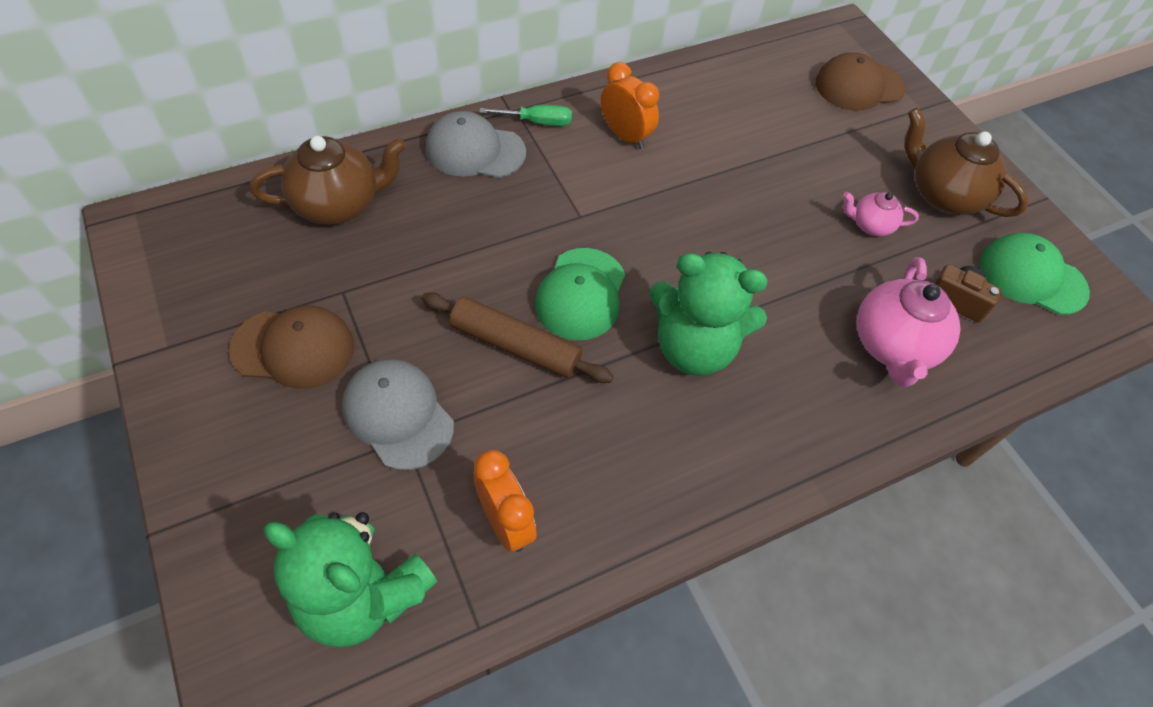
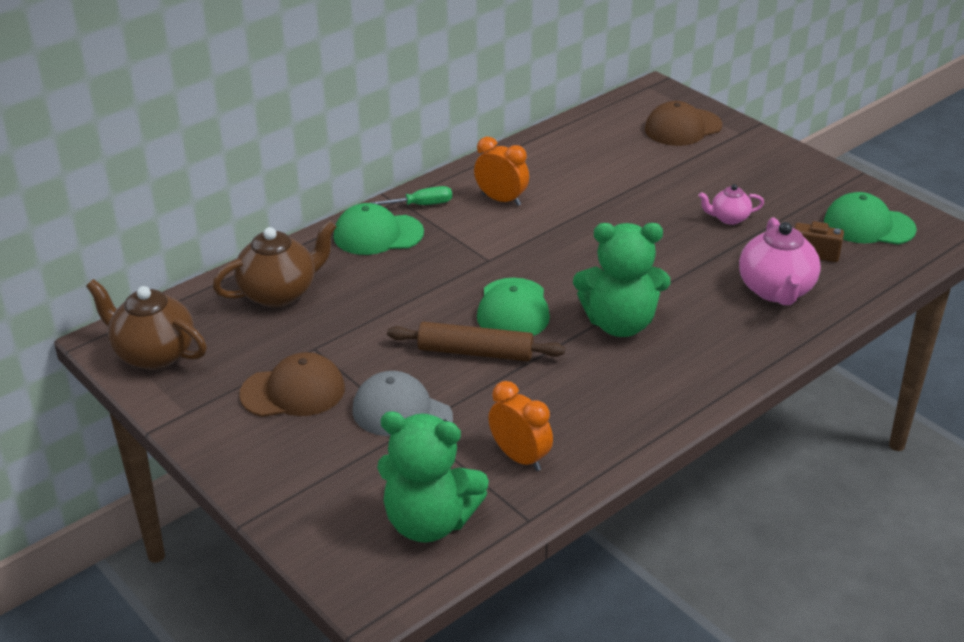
camera: 10 degrees left, 20 degrees down
(475, 150) = (378, 234): grey cap -> green cap
(943, 195) = (780, 187): brown teapot -> brown teapot (153, 354)

